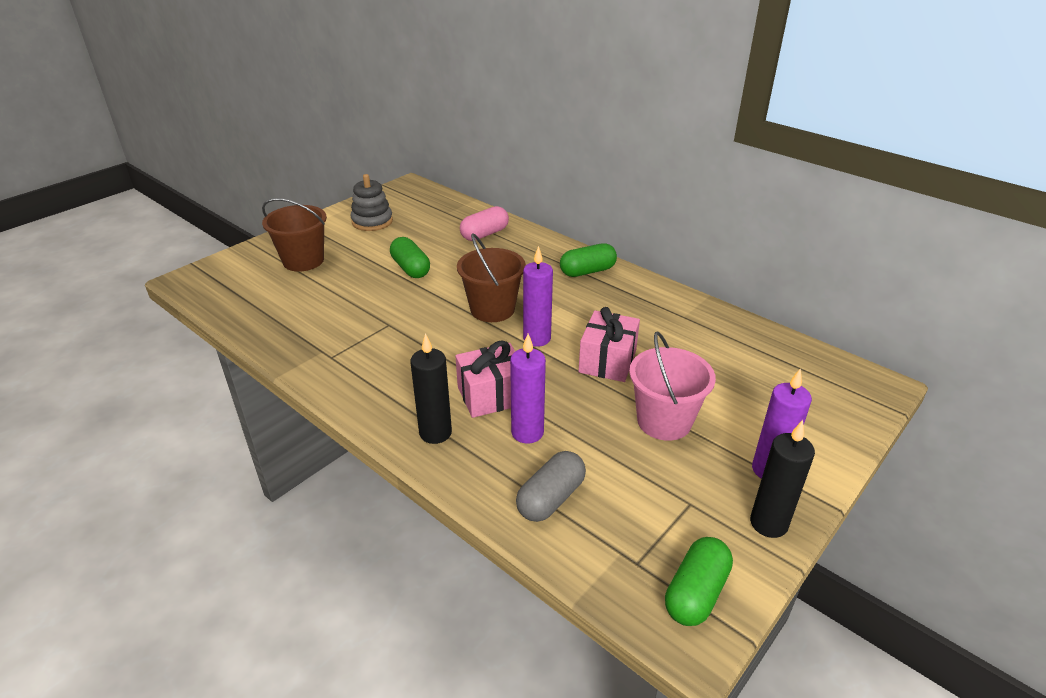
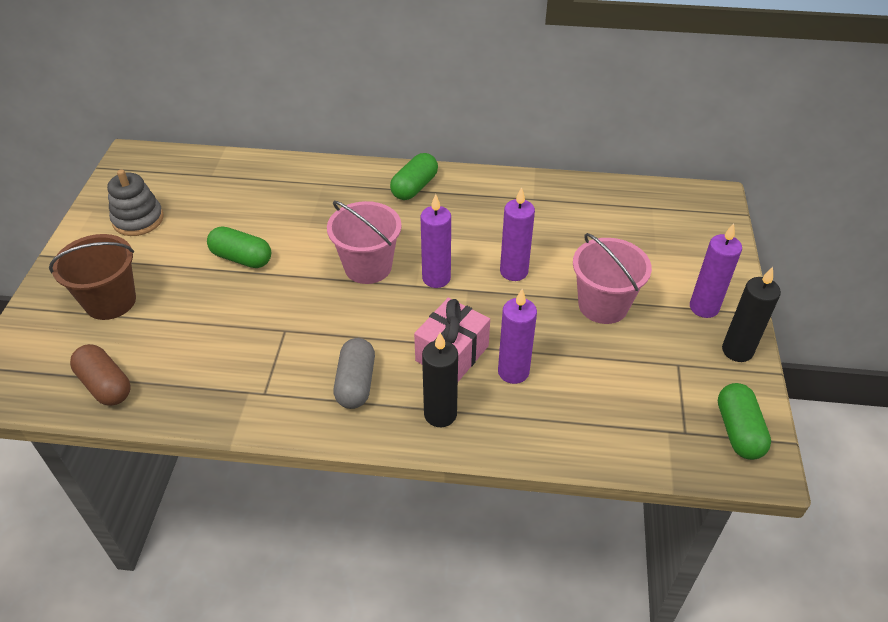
camera: 35 degrees left, 10 degrees up
(246, 306) = (105, 385): none -> brown capsule
(485, 234) = (277, 186): pink capsule -> none
(492, 309) = (368, 267): brown bucket -> pink bucket
(551, 498) = (584, 418): grey capsule -> grey capsule (356, 383)
(607, 361) = (514, 271): pink gift -> purple candle

